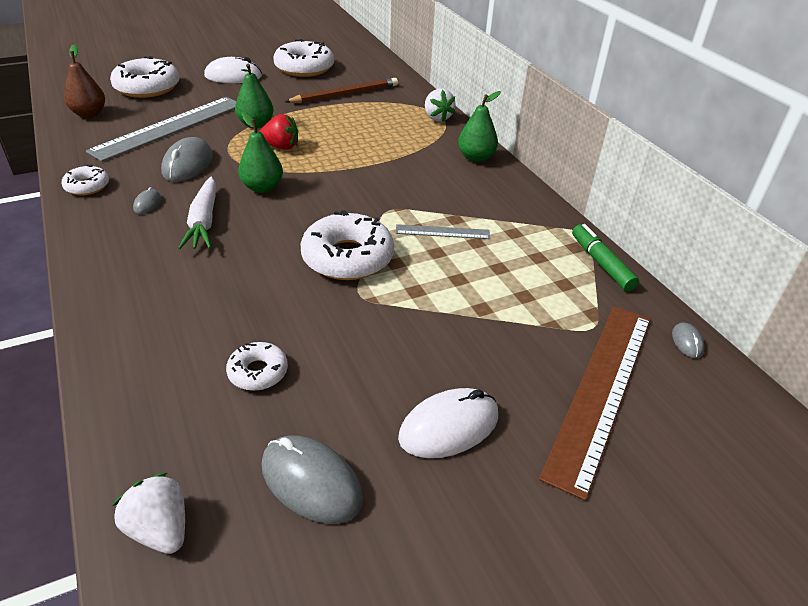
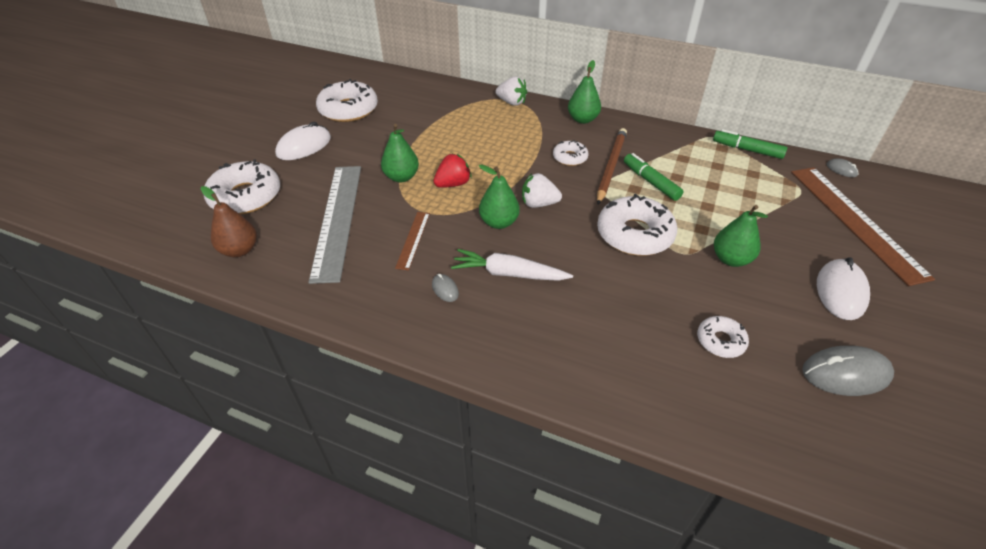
camera: 40 degrees left, 5 degrees up
(87, 186) = (370, 309): white donut -> white donut (570, 158)
(160, 529) = (839, 465): white strawberry -> white strawberry (539, 204)
(188, 164) = (413, 240): grey mouse -> brown ruler
(204, 221) = (509, 273): white carrot -> white carrot turned 150 degrees clockwise
(345, 94) = (420, 116): brown pencil -> brown pencil (611, 166)
(394, 328) = (731, 259): none -> green pear
(442, 232) = (650, 182): grey ruler -> green marker

